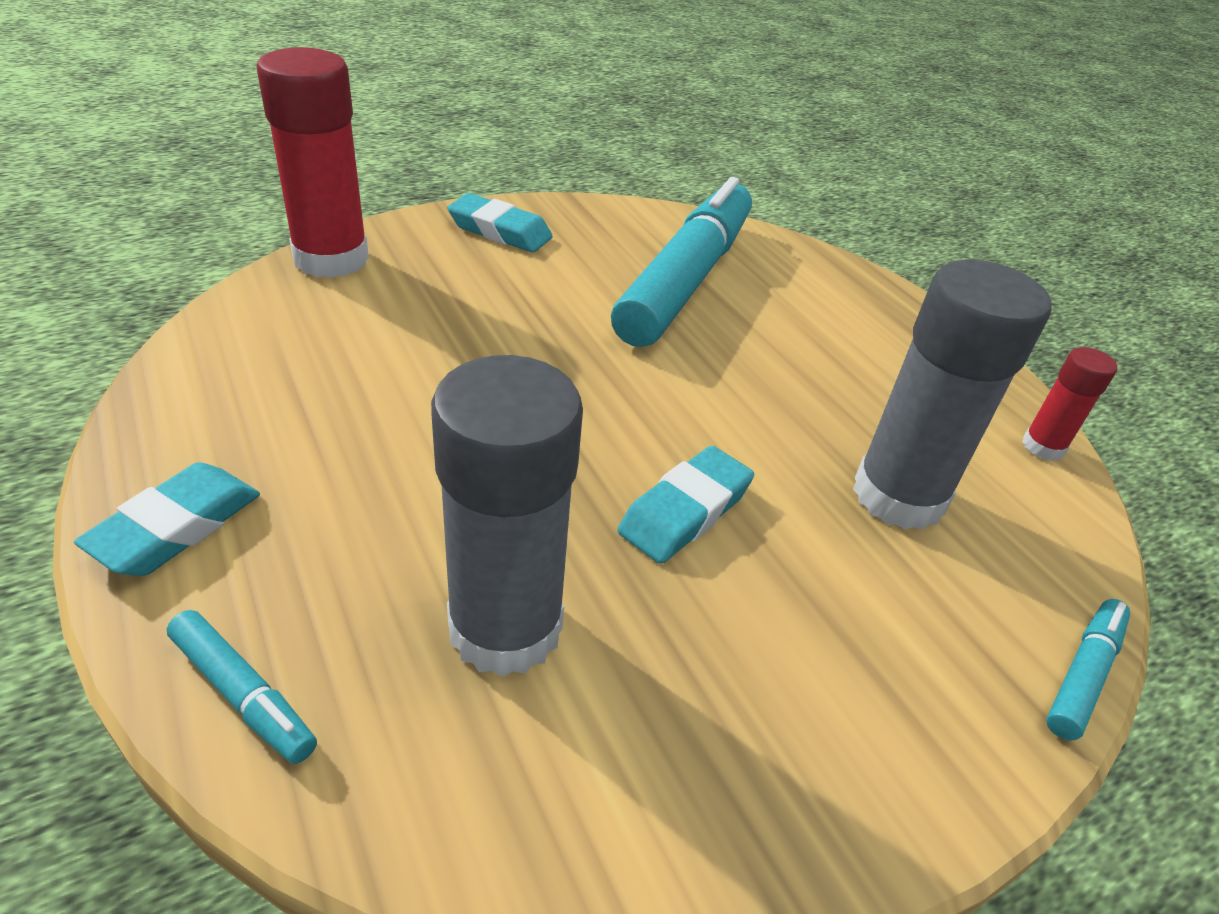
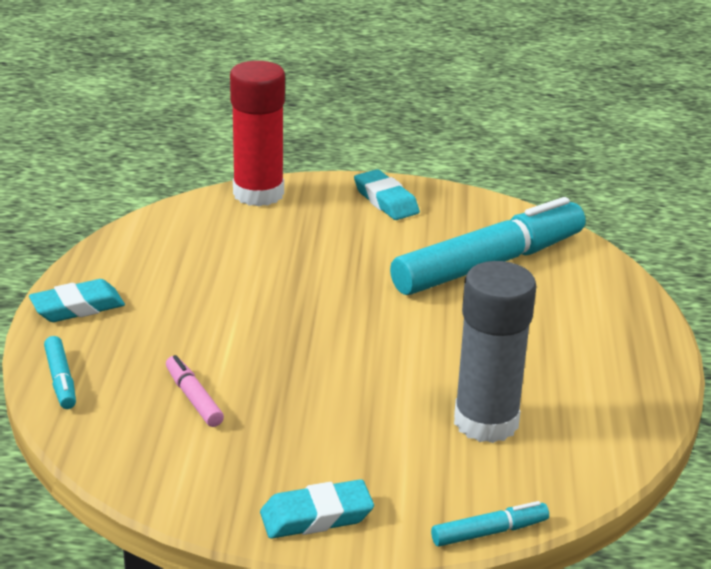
camera: 35 degrees right, 10 degrees down
(505, 627) = (194, 398): grey glue stick -> pink marker
(685, 511) = (340, 385): turquoise eraser -> turquoise eraser (316, 516)
(1043, 446) = (633, 433): red glue stick -> none

